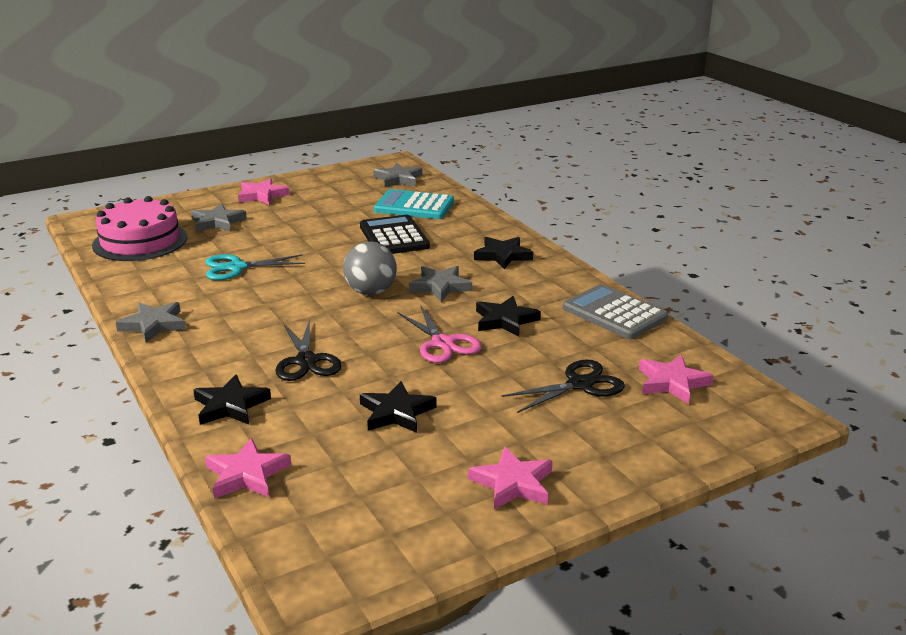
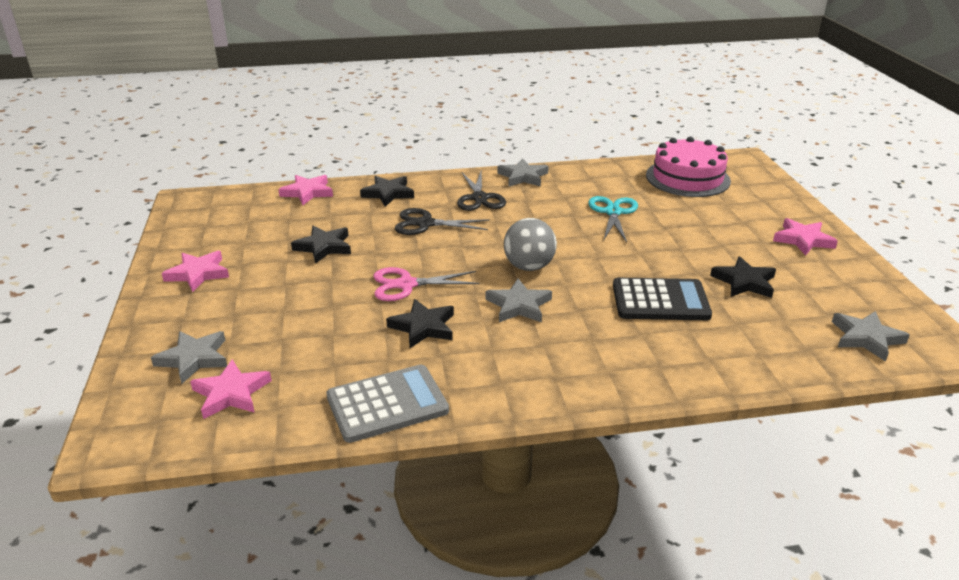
camera: 110 degrees right, 5 degrees up
(217, 222) = (726, 212): grey star -> grey star (194, 359)
(414, 206) = (757, 332): turquoise calculator -> none
(503, 255) = (578, 364): black star -> black star (744, 282)
(580, 384) = (280, 337): black scissors -> black scissors (479, 198)

